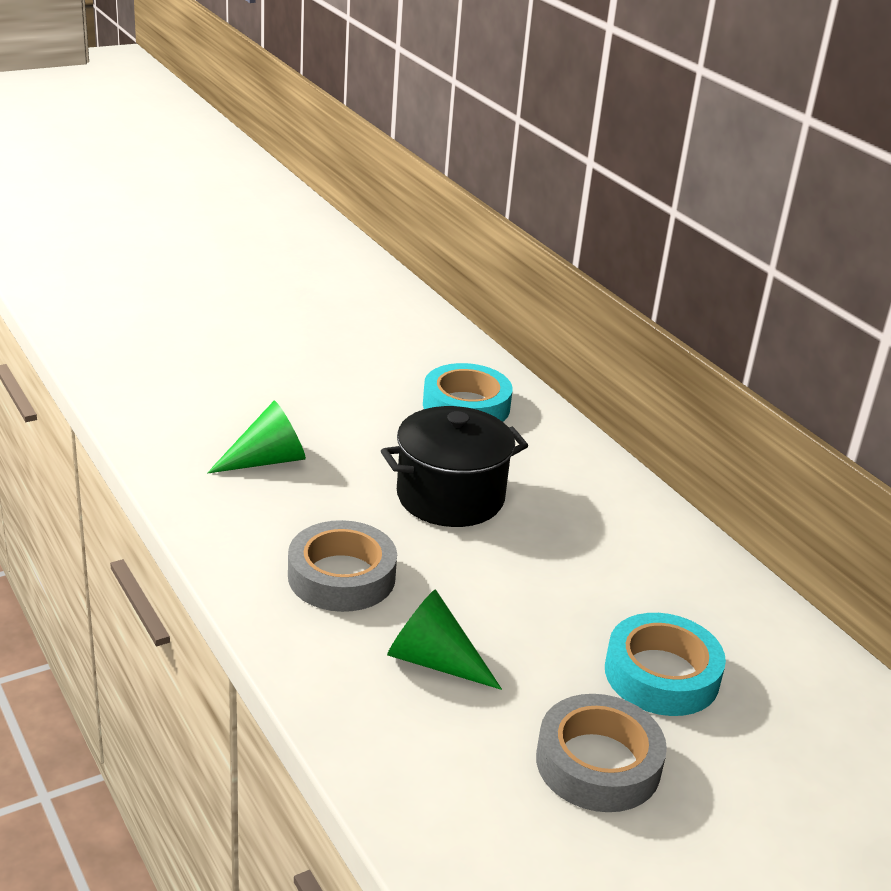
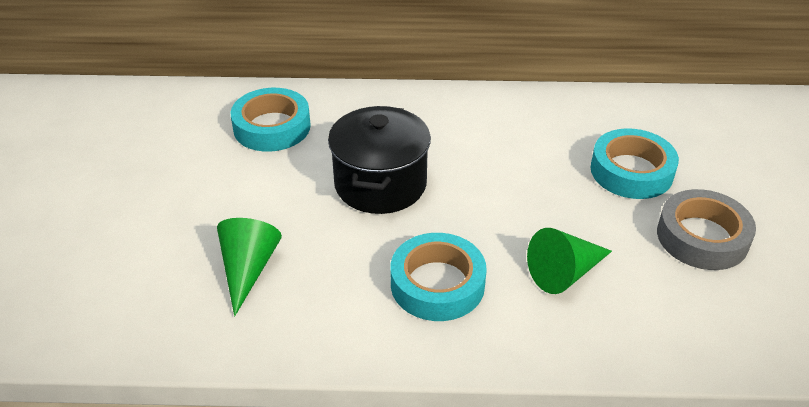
camera: 55 degrees left, 10 degrees up
(341, 576) = (437, 284): grey tape -> turquoise tape

